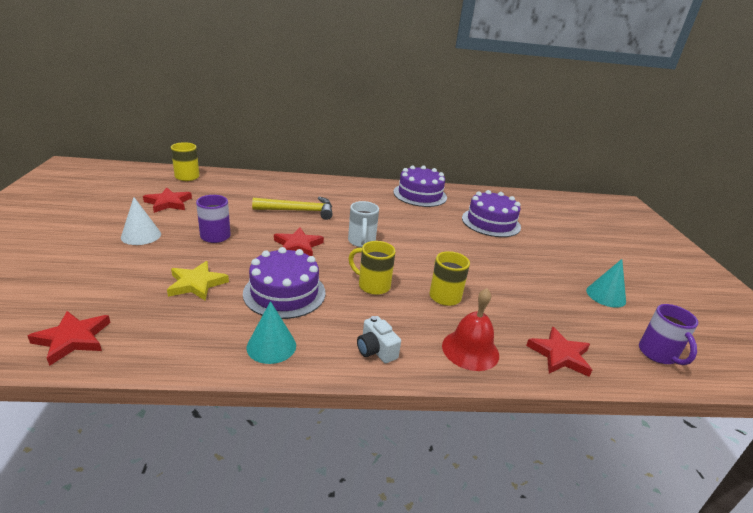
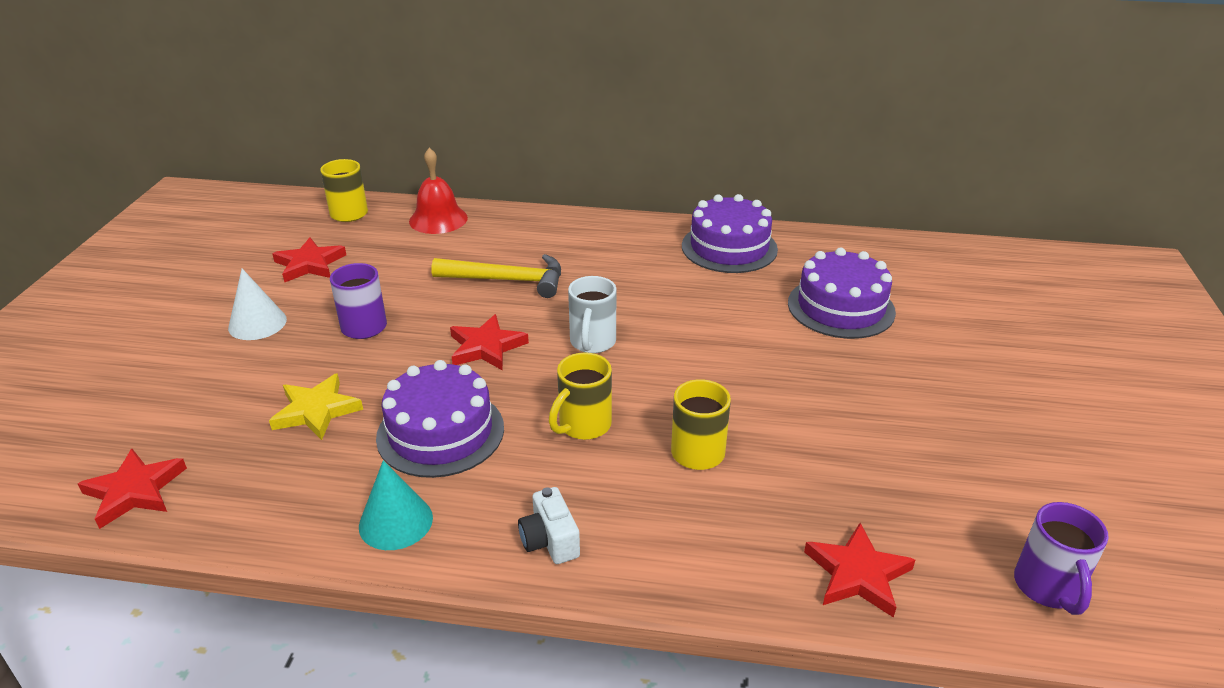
camera: 15 degrees right, 5 degrees up
(372, 285) = (583, 426): yellow mug -> yellow mug turned 90 degrees counterclockwise
(470, 350) = (704, 552): red bell -> red bell (438, 219)
(606, 295) = (1001, 466): turquoise cone -> none

